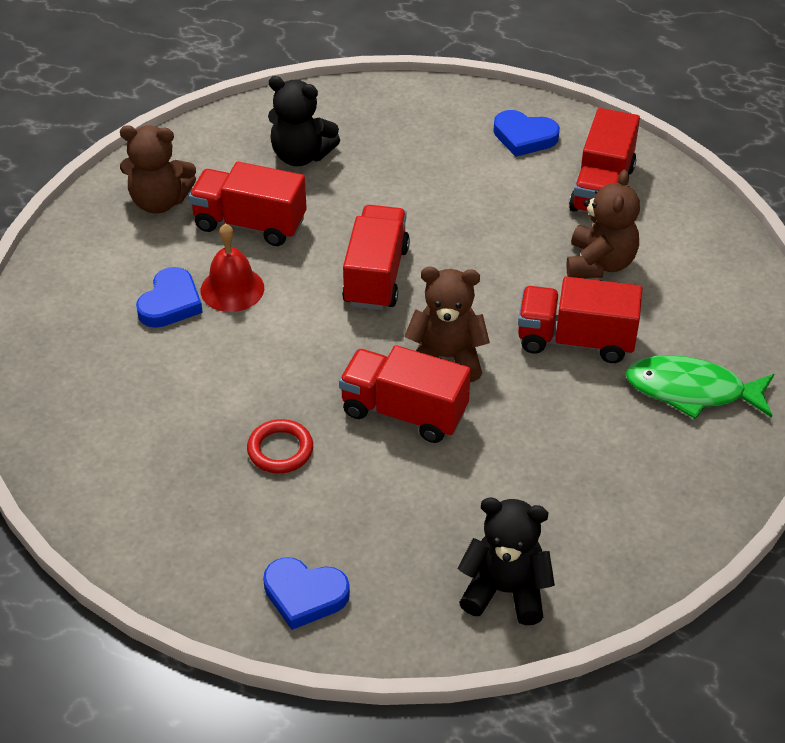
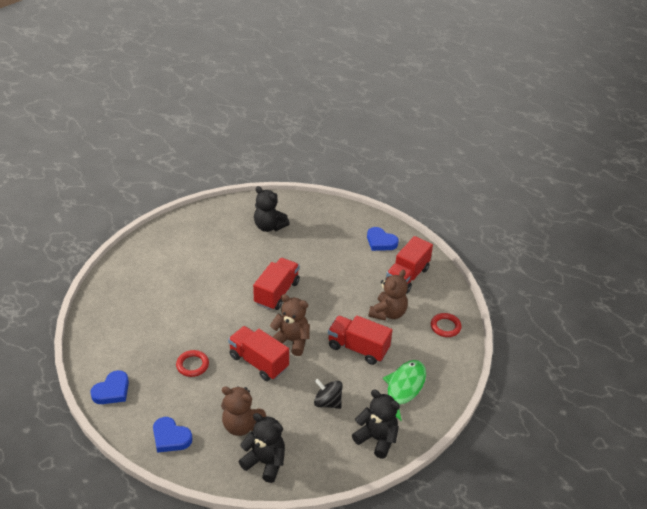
camera: 15 degrees right, 5 degrees down
(159, 201) = (194, 233): brown teddy bear -> brown teddy bear (241, 425)
(170, 303) = (176, 282): blue heart -> blue heart (112, 391)
(232, 289) = (207, 283): red bell -> none
(250, 224) = (230, 253): red truck -> none
(567, 452) = (327, 402): none -> black spinning top
(687, 493) = (377, 439): none -> black teddy bear
(691, 391) = (404, 388): green fish -> green fish turned 90 degrees clockwise
(713, 263) = (445, 327): none -> red ring

